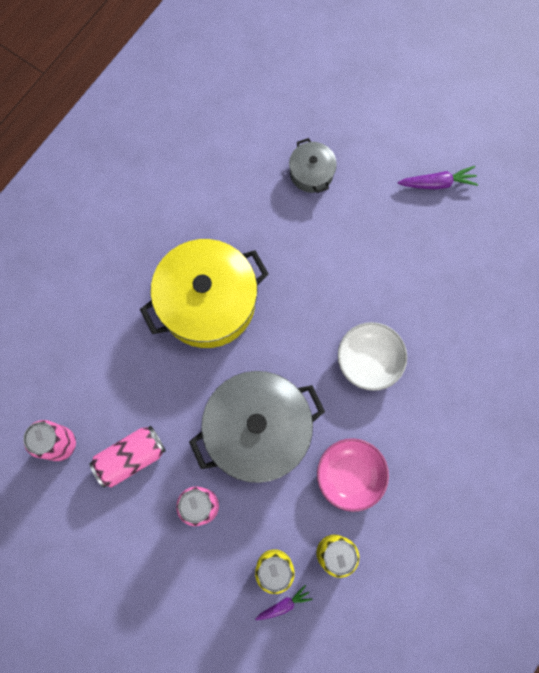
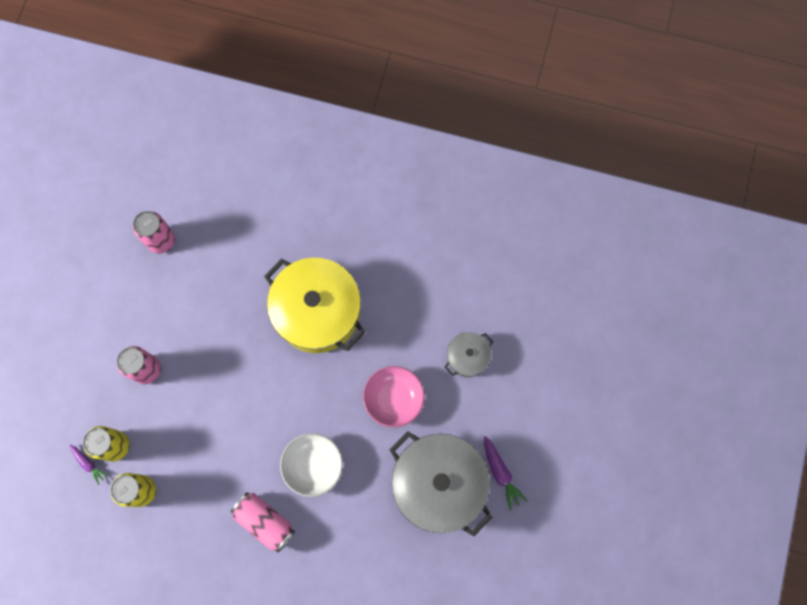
camera: 70 degrees right, 0 degrees up
(130, 457) = (167, 299): pink can -> pink can (265, 521)
(257, 430) = (222, 392): grey pot -> grey pot (439, 484)
(350, 475) = (209, 482): pink bowl -> pink bowl (394, 399)

